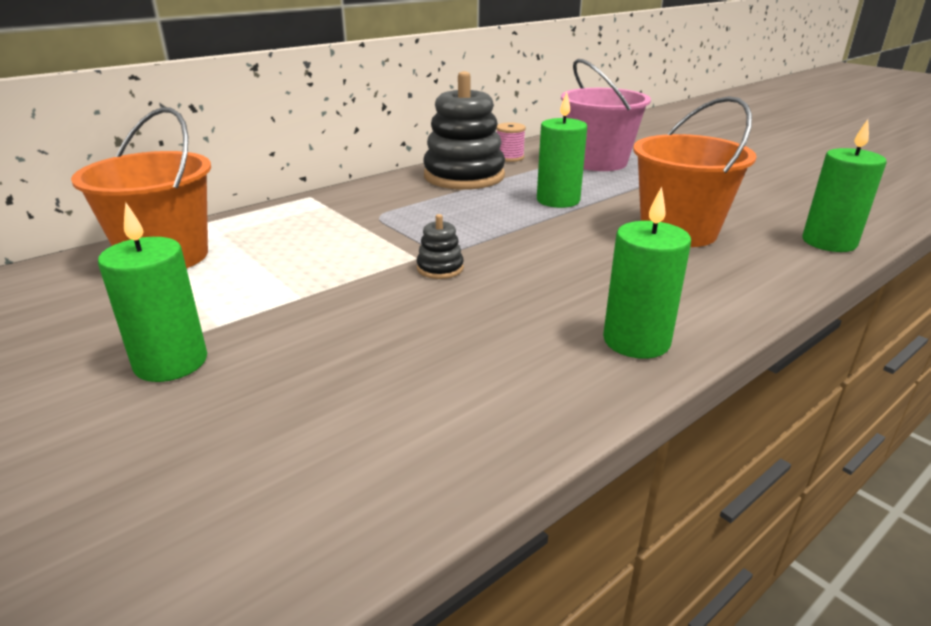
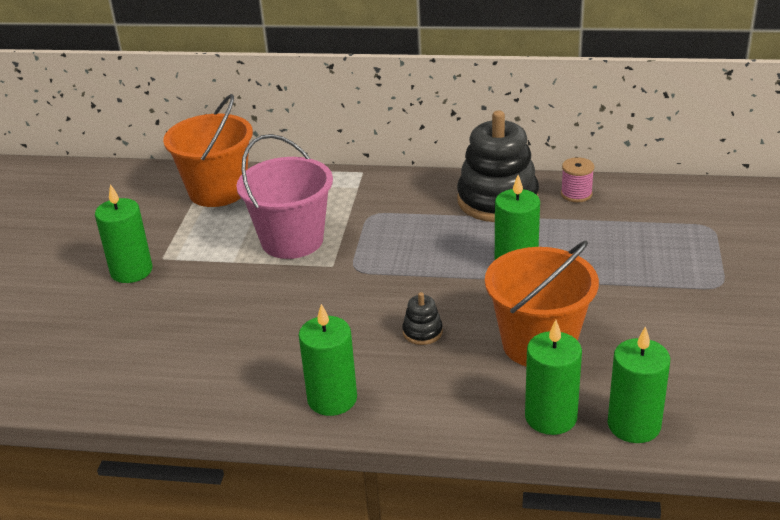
camera: 50 degrees right, 5 degrees up
(440, 268) = (329, 282): black stacking toy -> black stacking toy (422, 332)
(598, 162) = (643, 237): pink bucket -> pink bucket (292, 240)
(786, 263) = (551, 417): none -> green candle

